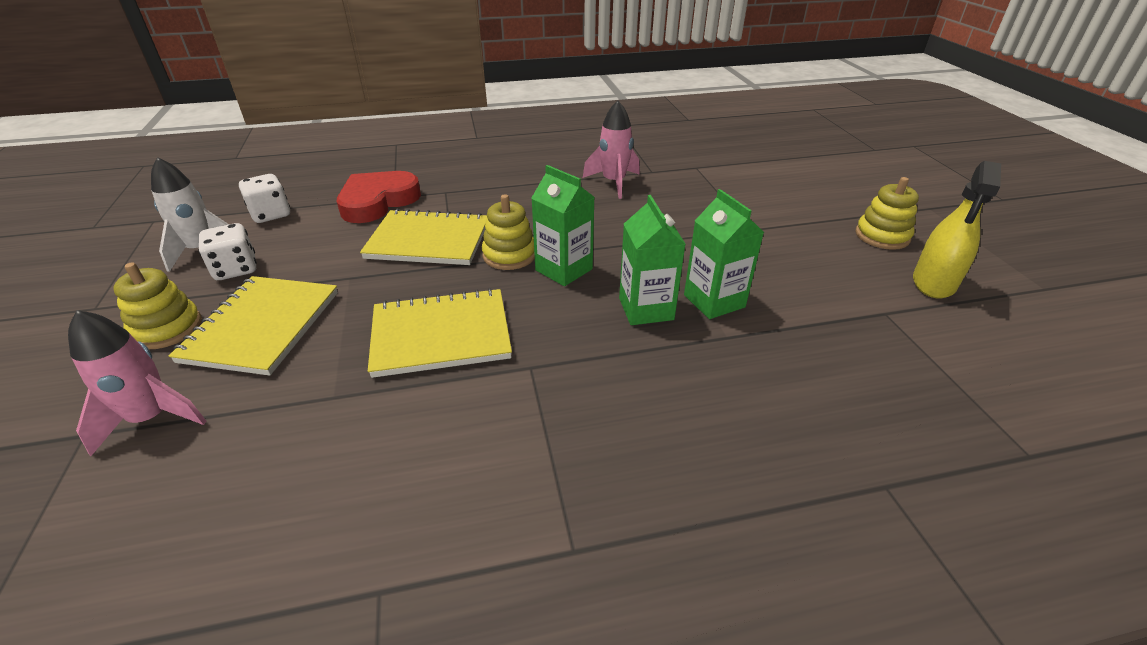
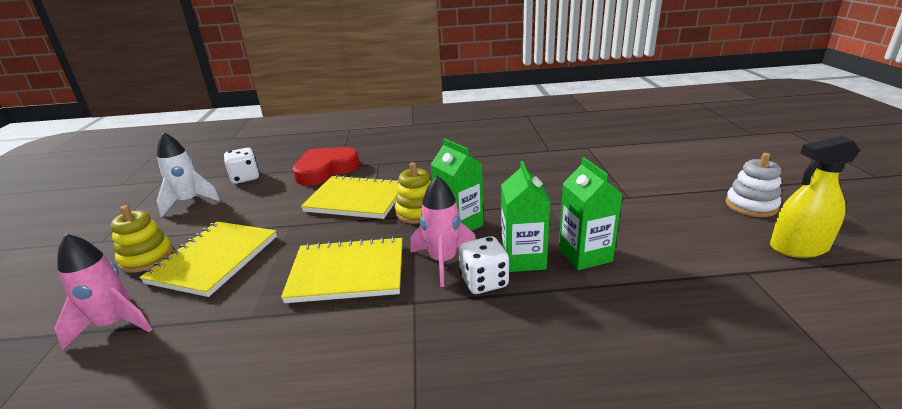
camera: 10 degrees right, 10 degrees down
(236, 269) = (208, 216): white dice -> white dice (484, 281)
(613, 183) = (515, 158): pink rocket -> pink rocket (443, 261)
(882, 236) = (751, 205): yellow stacking toy -> white stacking toy
(934, 283) = (799, 247): yellow spray bottle -> yellow spray bottle turned 45 degrees clockwise

